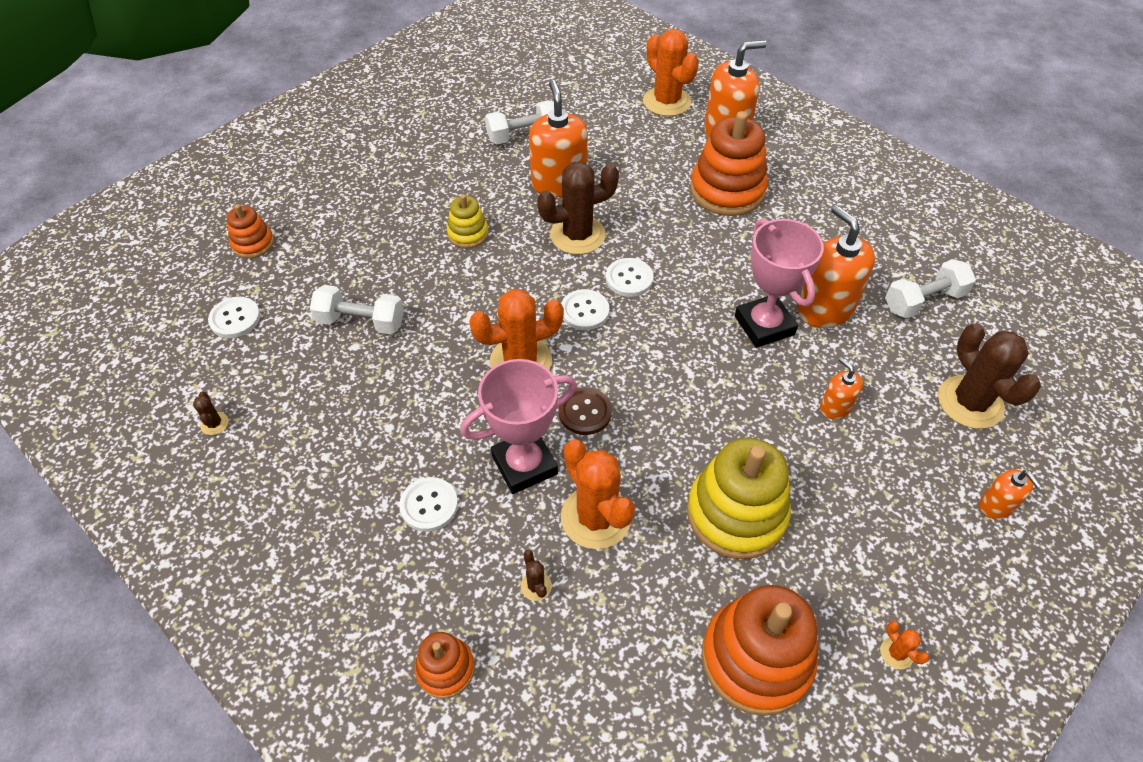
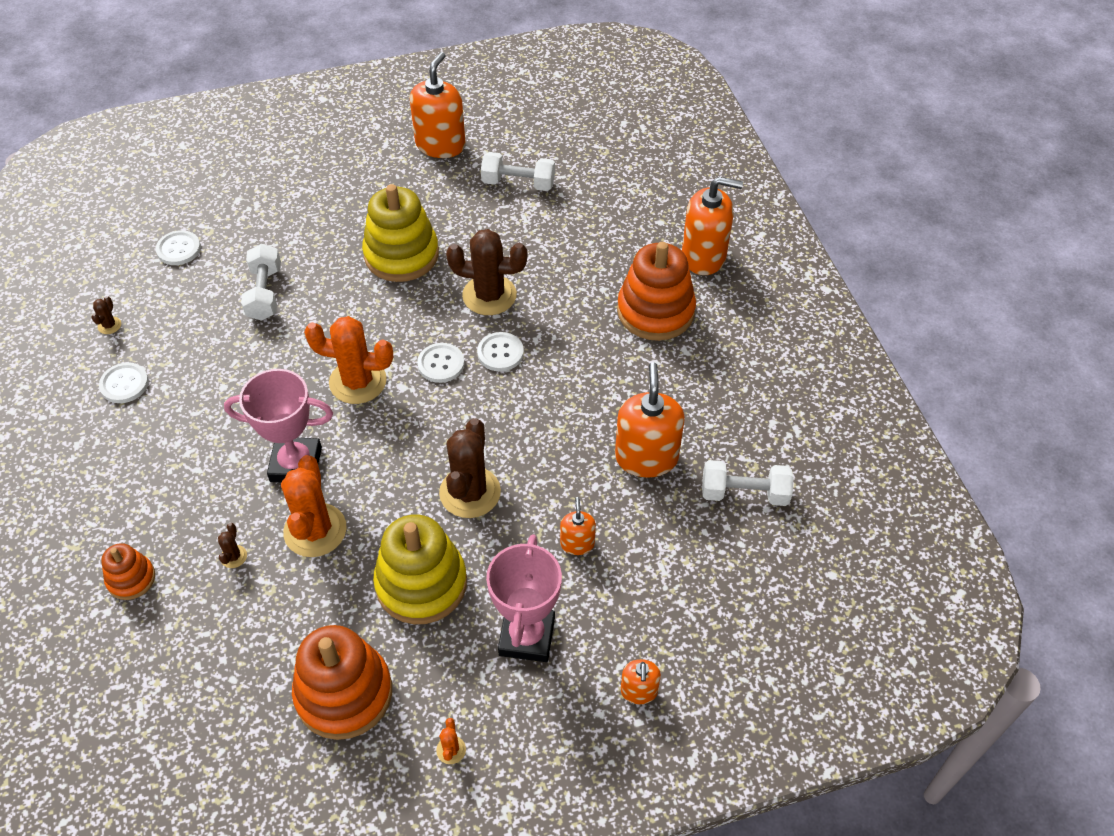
camera: 30 degrees right, 0 degrees up
(253, 243) = (234, 192): orange stacking toy -> none
(361, 322) = (265, 293): white dumbbell -> white dumbbell turned 45 degrees clockwise
(429, 505) = (206, 459): white button -> white button (124, 384)
(468, 234) = (401, 255): yellow stacking toy -> yellow stacking toy, size x1.91
(559, 183) = (512, 241): orange soap dispenser -> orange soap dispenser (440, 145)
(585, 412) = (373, 446): brown button -> none
(666, 102) = (675, 202): orange cactus -> none
(764, 325) = (579, 446): pink trophy -> pink trophy (527, 636)
(970, 402) = (700, 599): brown cactus -> brown cactus (470, 492)

